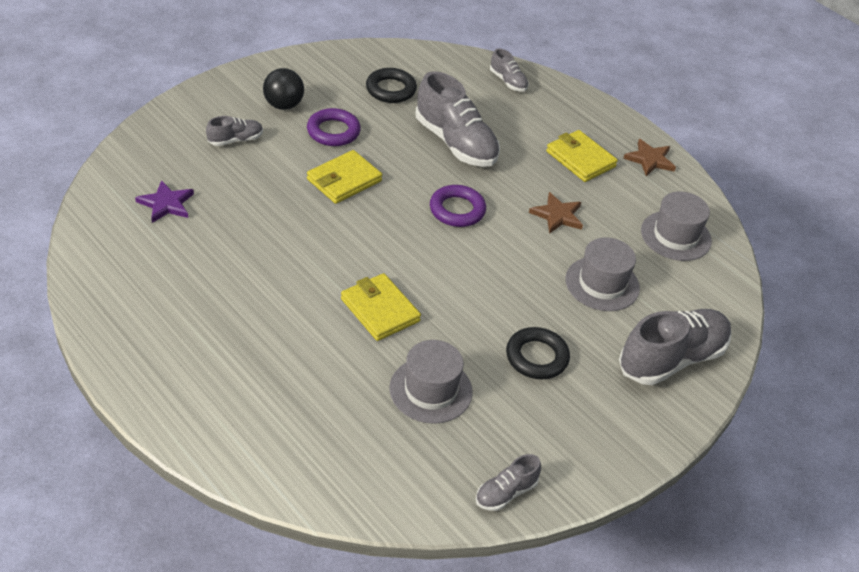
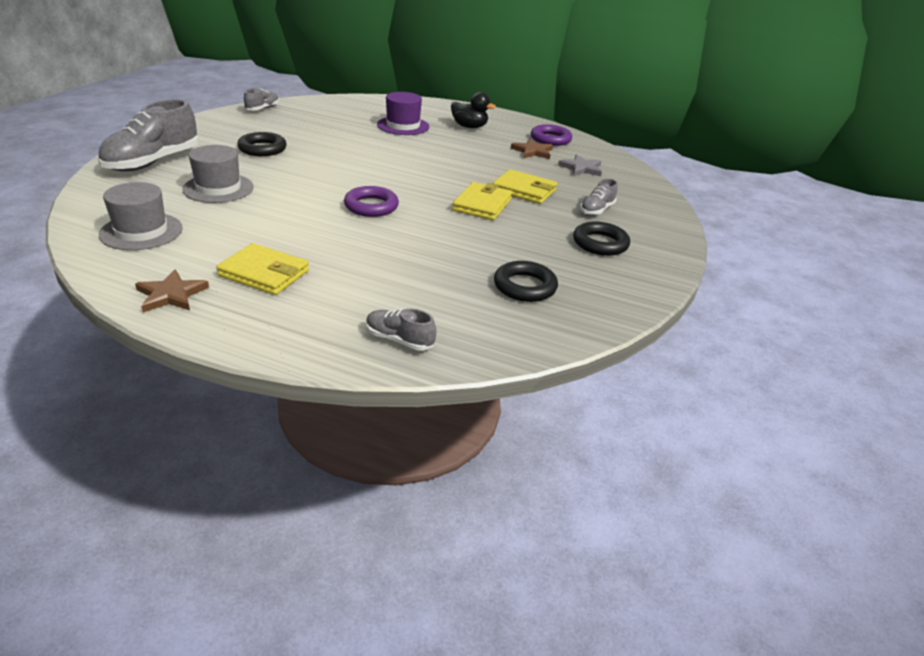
camera: 155 degrees right, 10 degrees down
(166, 204) = (581, 168): purple star -> grey star
(212, 341) = (469, 127): none -> black duck
(283, 105) = (600, 243): black ball -> black ring
(312, 372) = (403, 126): none -> purple hat
(333, 131) = (532, 234): purple ring -> purple ring (550, 139)
(380, 310) = (385, 150): yellow wallet -> yellow wallet (524, 190)
(431, 390) = (327, 129): grey hat -> none
(455, 143) = (412, 254): grey shoe -> none
(557, 215) = (274, 221): brown star -> brown star (532, 151)

